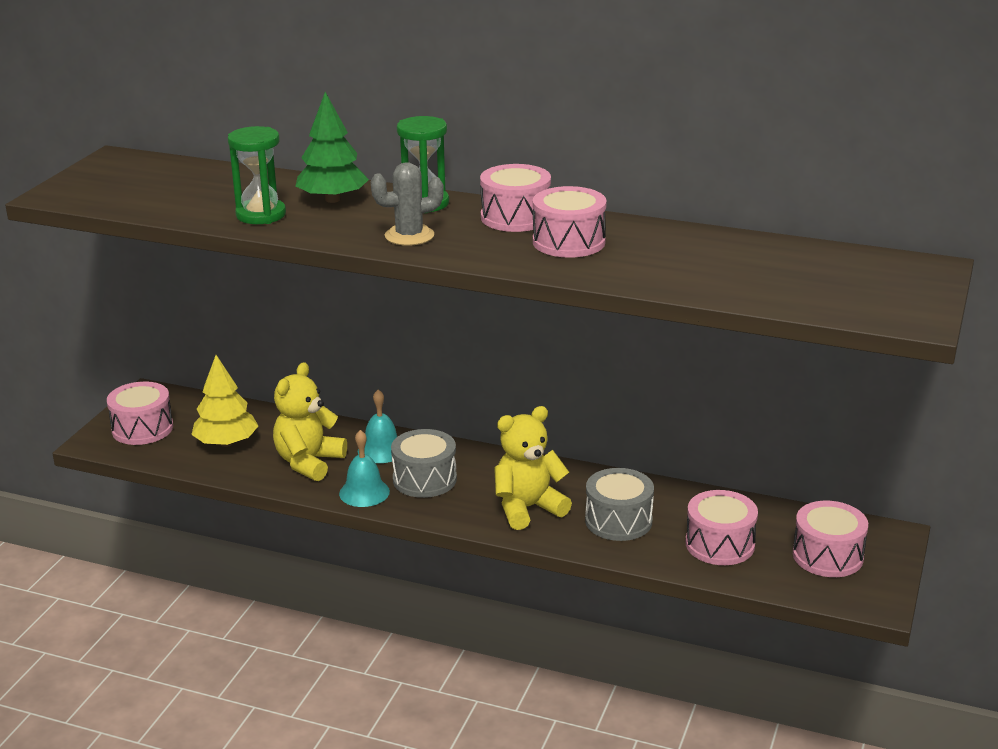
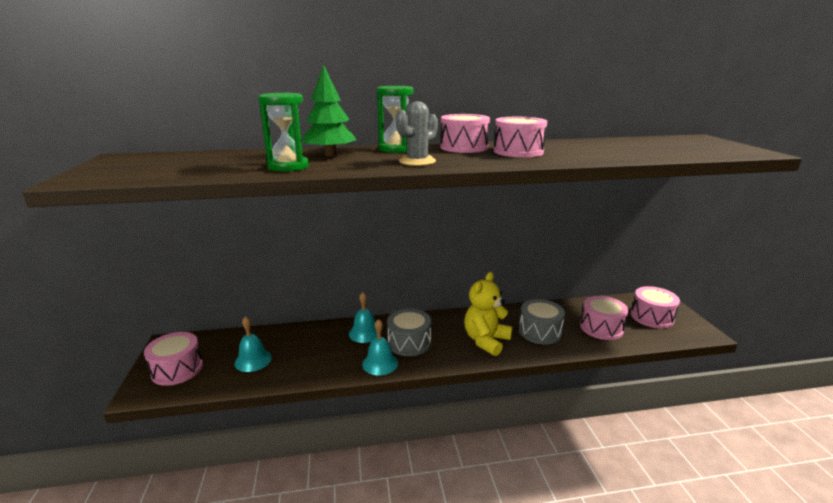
camera: 30 degrees left, 5 degrees down
(226, 443) = (253, 360): yellow tree -> turquoise bell
(309, 462) = (324, 355): yellow teddy bear -> none

